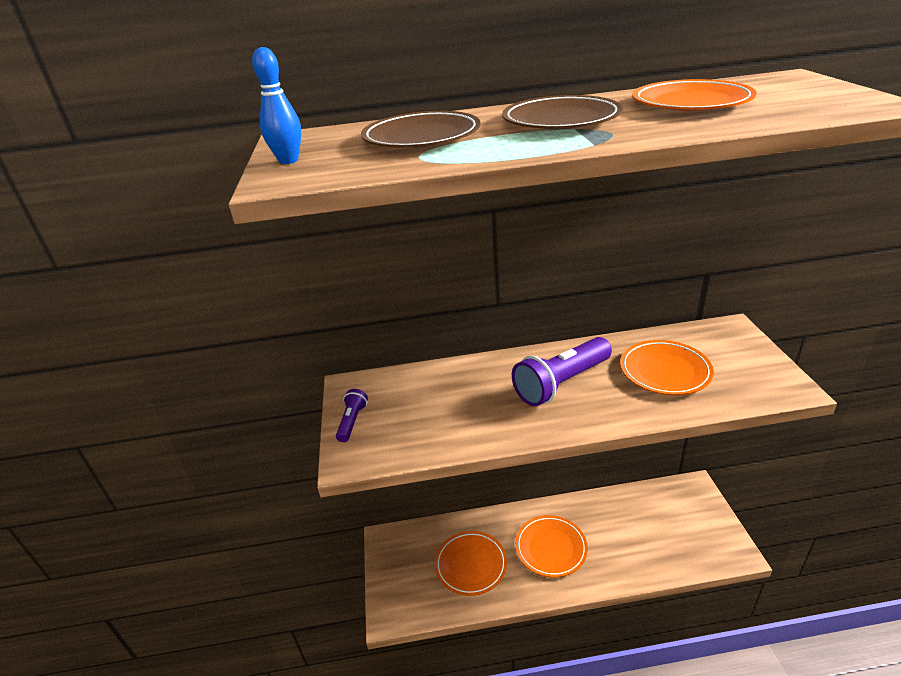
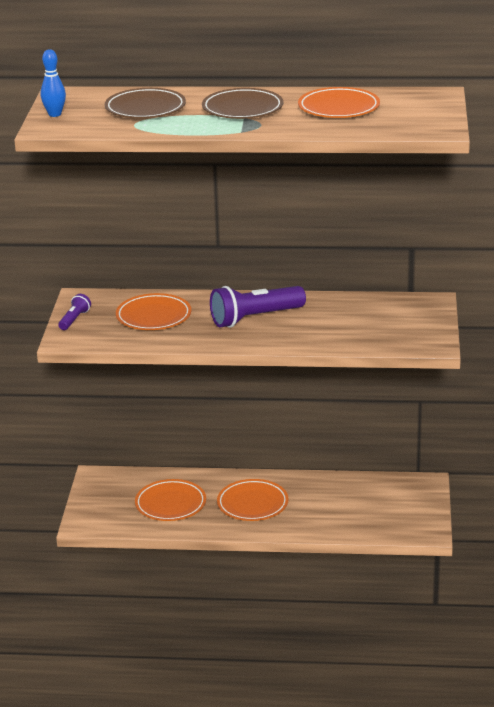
camera: 10 degrees right, 5 degrees down
(664, 371) = (345, 322): orange plate -> orange plate (153, 316)

